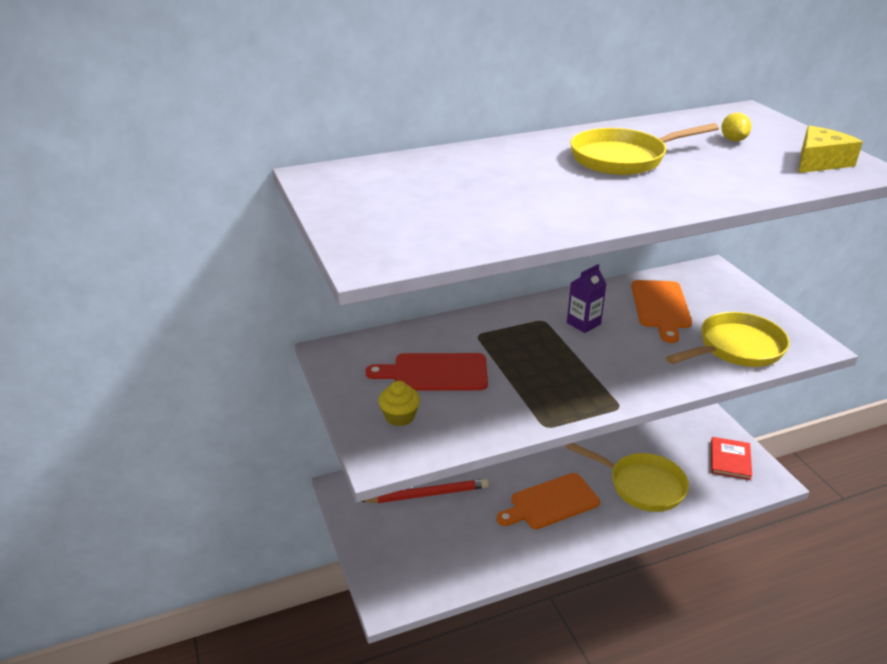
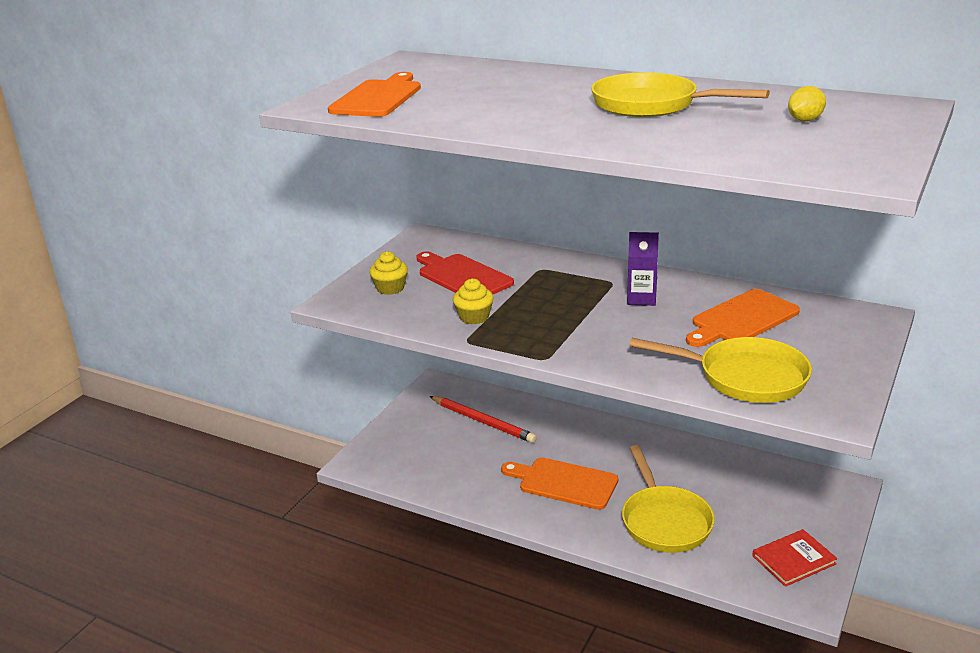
camera: 50 degrees right, 5 degrees down
(407, 227) = (378, 98): none -> orange cutting board
(512, 403) = (474, 317): none -> yellow cupcake
(819, 162) = (838, 157): yellow cheese -> none

